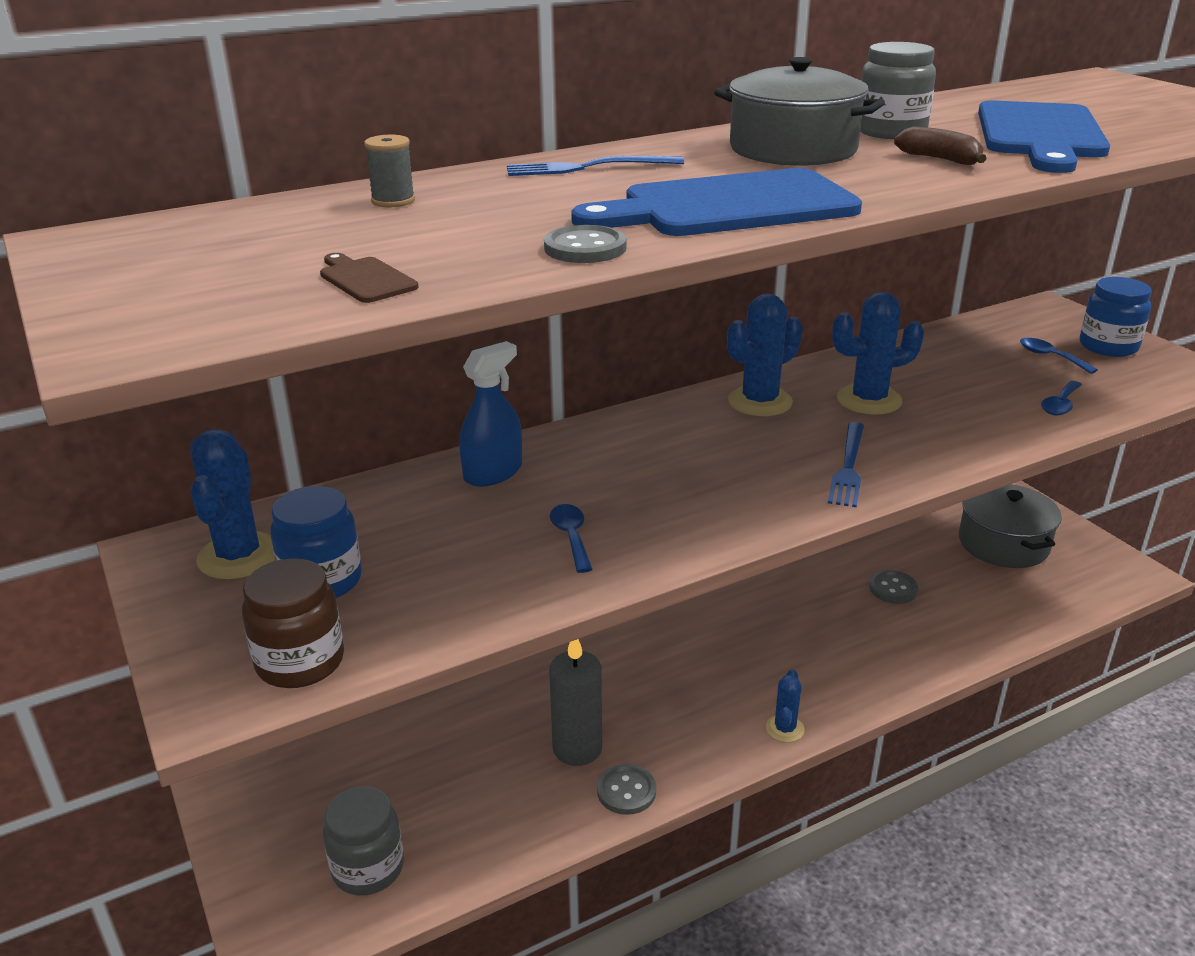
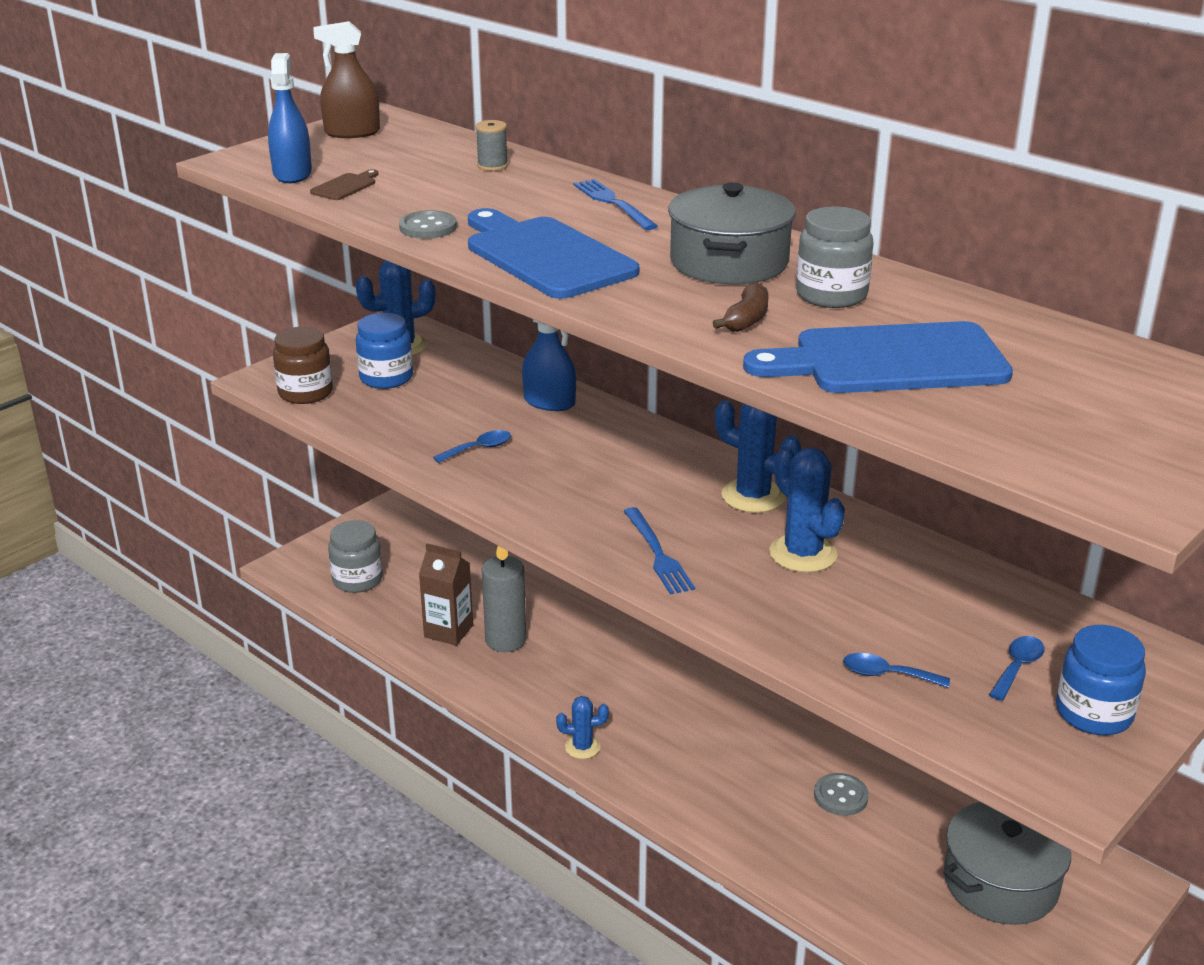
camera: 70 degrees right, 0 degrees up
(125, 258) = (352, 133): none -> brown spray bottle
(258, 308) = (292, 174): none -> blue spray bottle
(534, 795) = (448, 631): none -> brown carton
(626, 791) = (471, 674): grey button -> none
(848, 467) = (657, 554): blue fork -> blue fork turned 105 degrees counterclockwise

